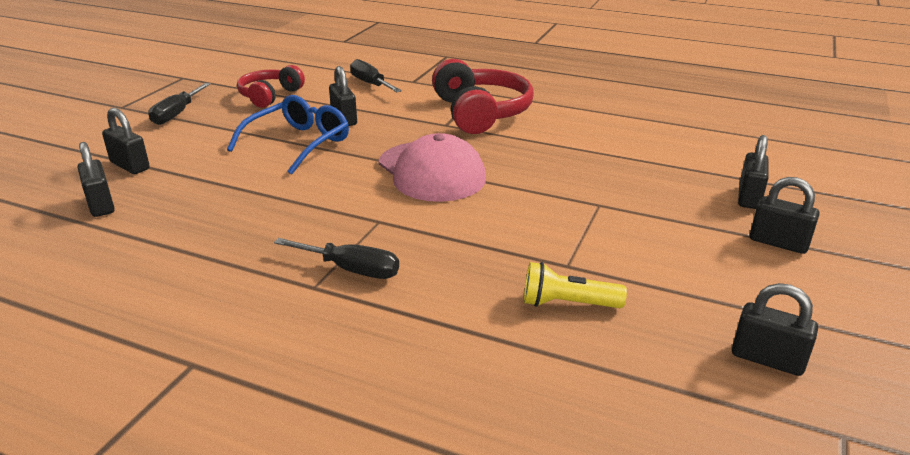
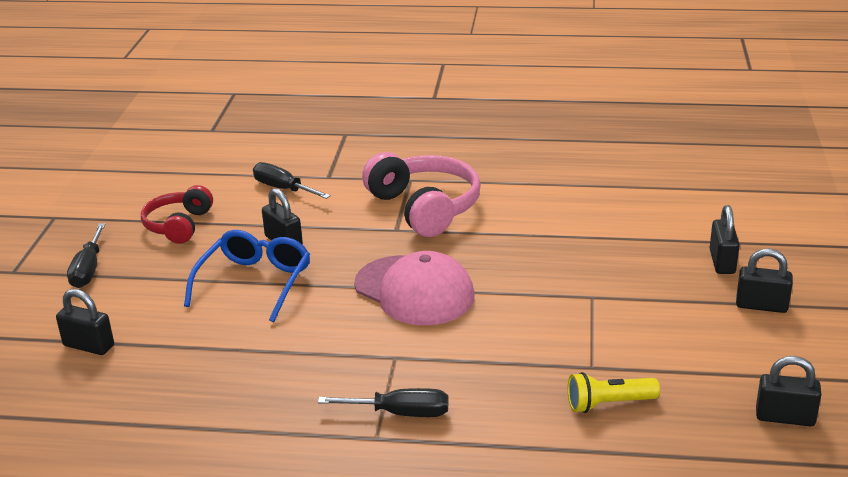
camera: 15 degrees left, 0 degrees up
(101, 205) = (96, 398): black padlock -> none
(480, 113) = (425, 207): red headphones -> pink headphones

